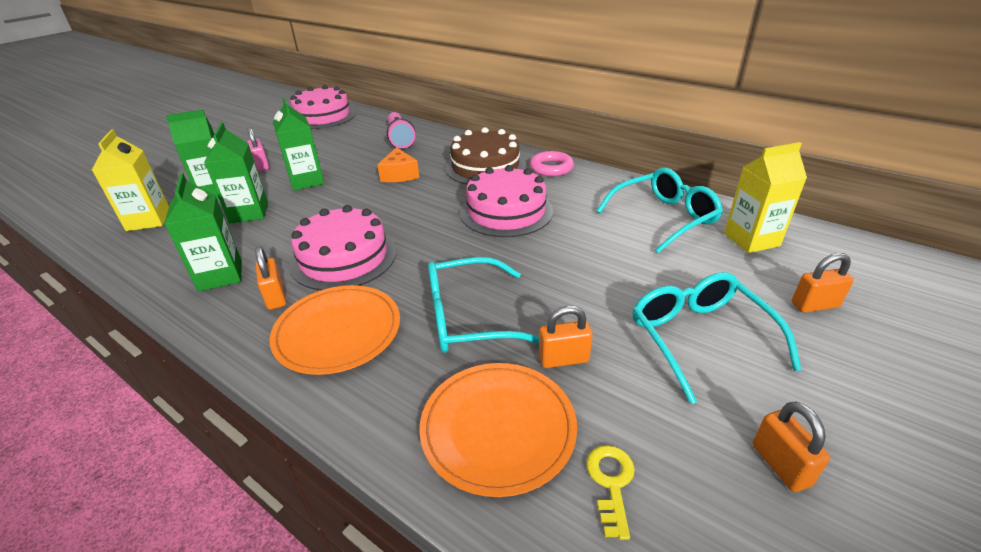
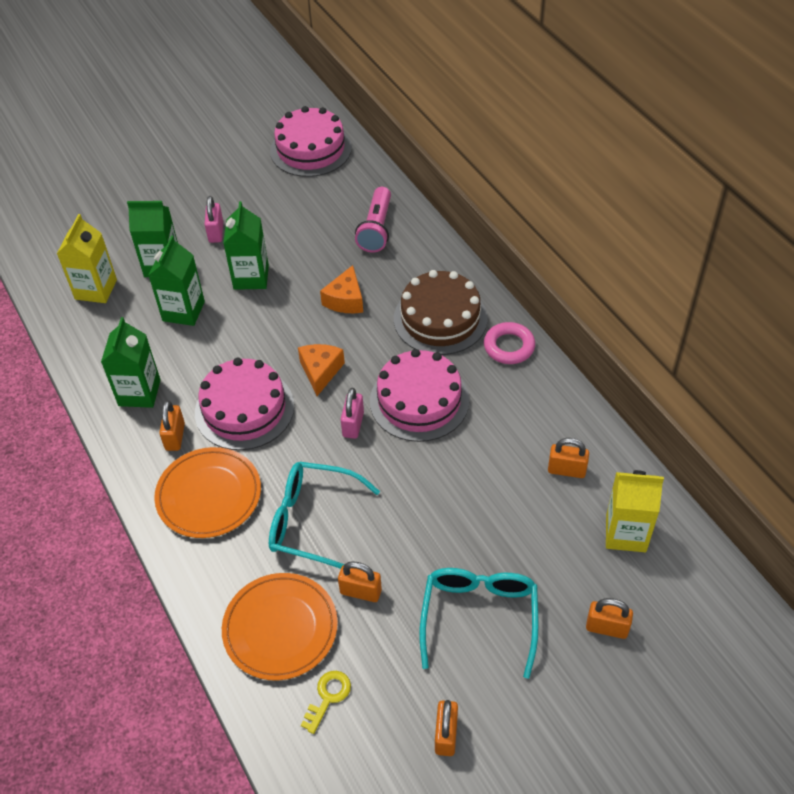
camera: 25 degrees right, 15 degrees up
(405, 216) = (320, 371): none -> orange cheese
(458, 240) = (353, 424): none -> pink padlock
(664, 217) = (566, 470): turquoise glasses -> orange padlock

